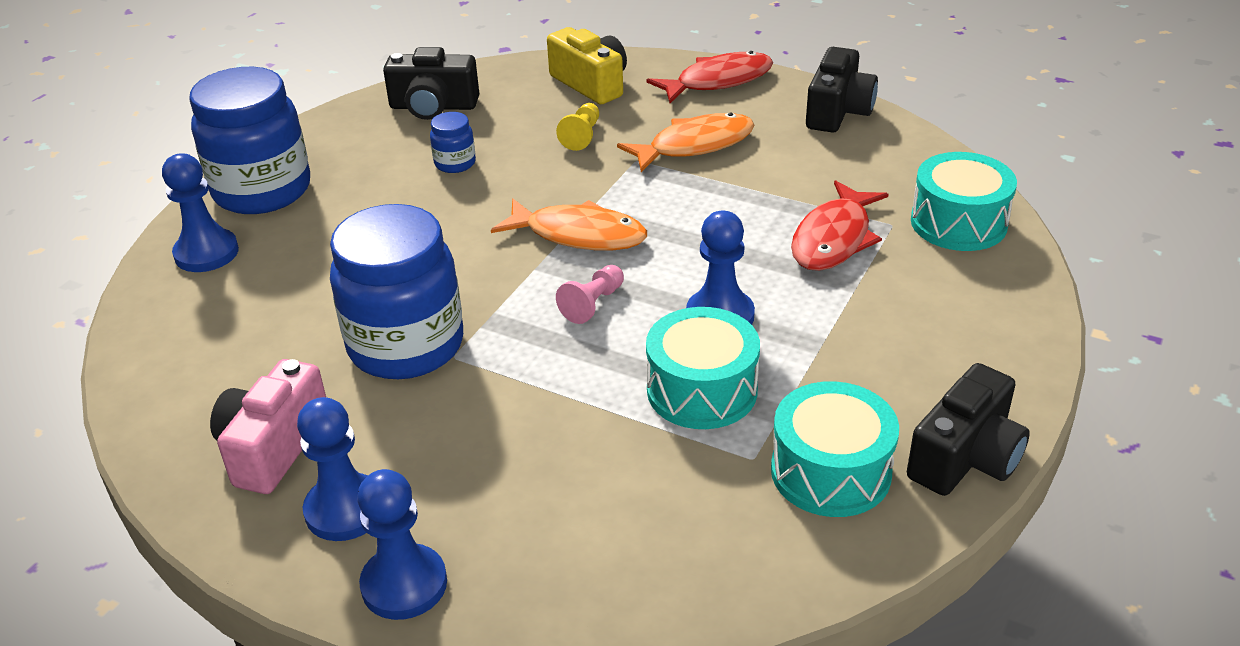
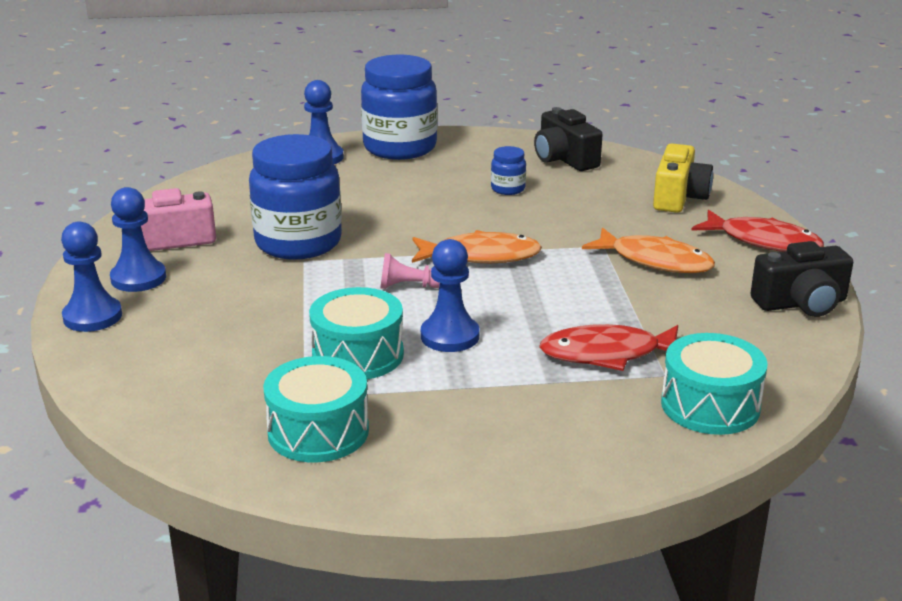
camera: 55 degrees right, 10 degrees down
(579, 235) = (481, 256): orange fish -> orange fish turned 75 degrees counterclockwise
(582, 136) = (604, 217): yellow pawn -> none
(966, 457) = (390, 488): black camera -> none

